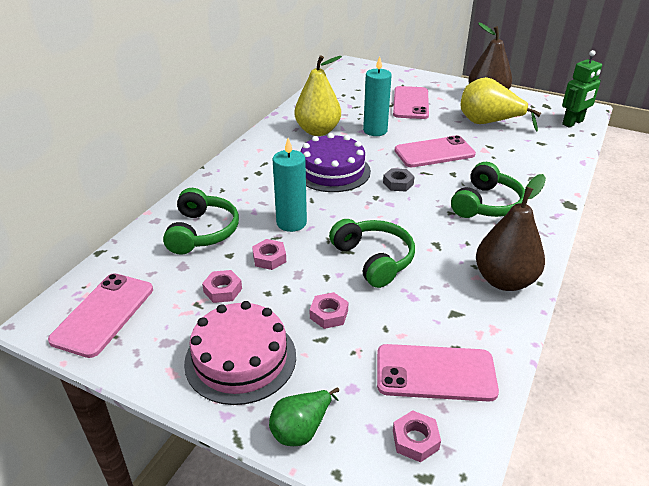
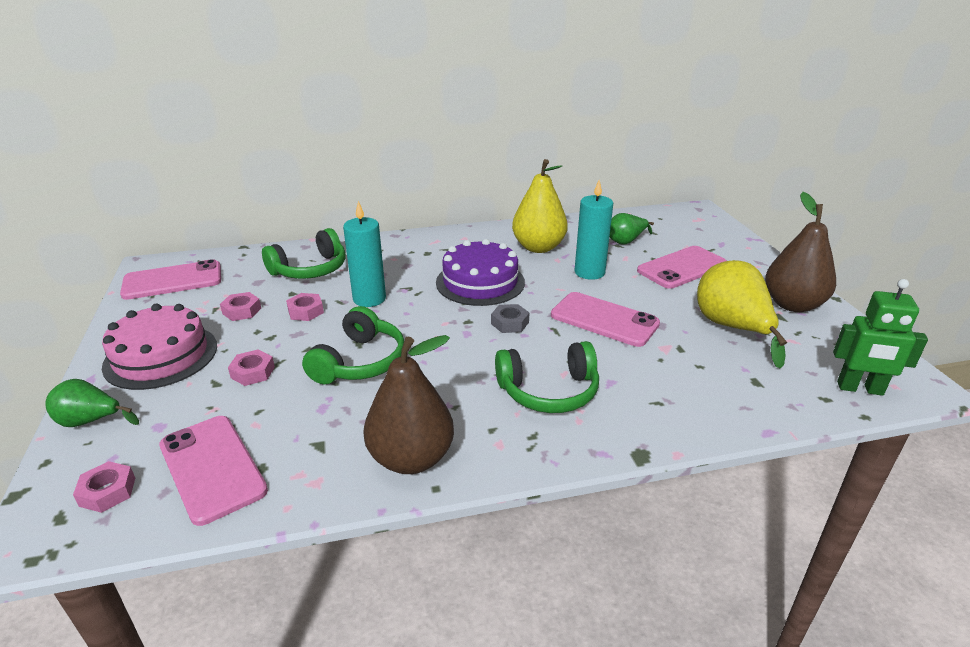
camera: 50 degrees right, 5 degrees down
(355, 102) = (626, 241): none -> green pear

